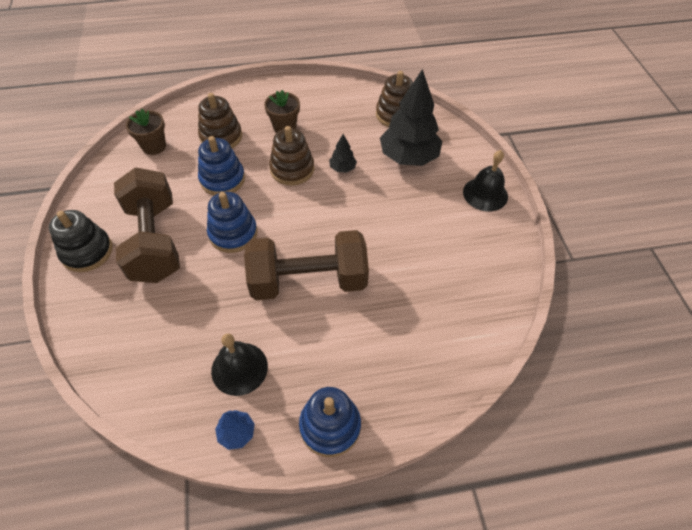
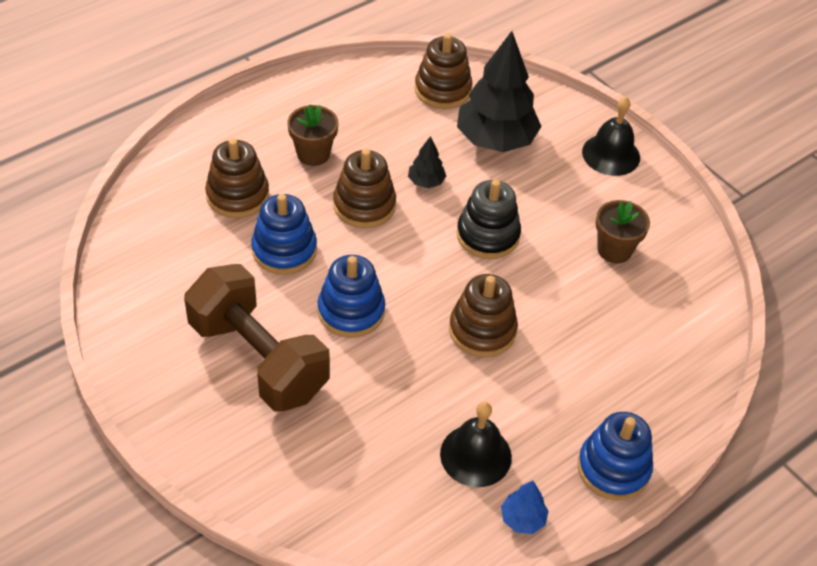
camera: 30 degrees left, 5 degrees down
(87, 252) = (180, 406): black stacking toy -> black stacking toy (487, 235)
(154, 146) = (154, 240): brown flower pot -> brown flower pot (614, 250)
(308, 281) = (482, 330): brown dumbbell -> brown stacking toy

